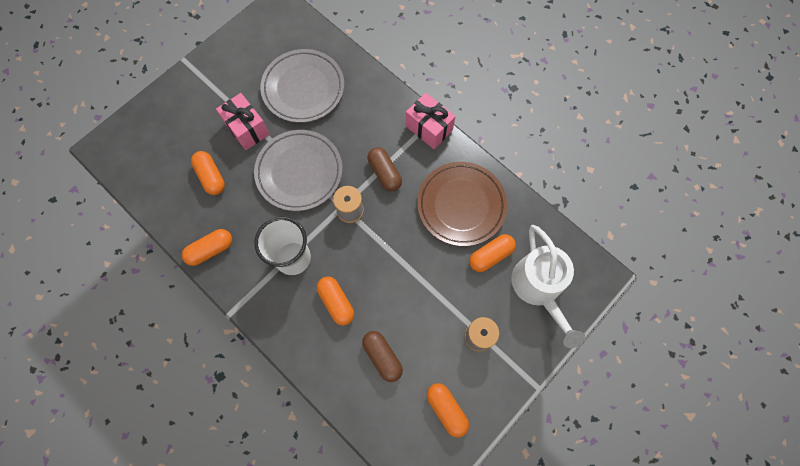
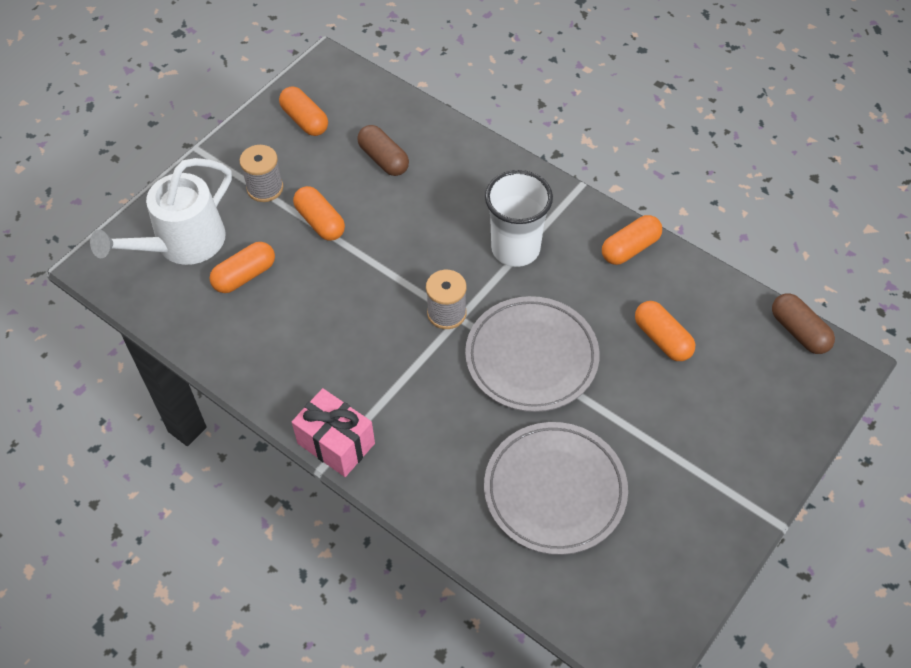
camera: 175 degrees right, 15 degrees down
(247, 129) = (630, 414): pink gift -> none
(336, 302) = (448, 206): orange capsule -> orange capsule (320, 222)
(384, 173) = (401, 368): brown capsule -> brown capsule (799, 331)
(461, 205) = (284, 334): brown plate -> none
(539, 288) = (182, 244): white watering can -> white watering can turned 120 degrees counterclockwise

